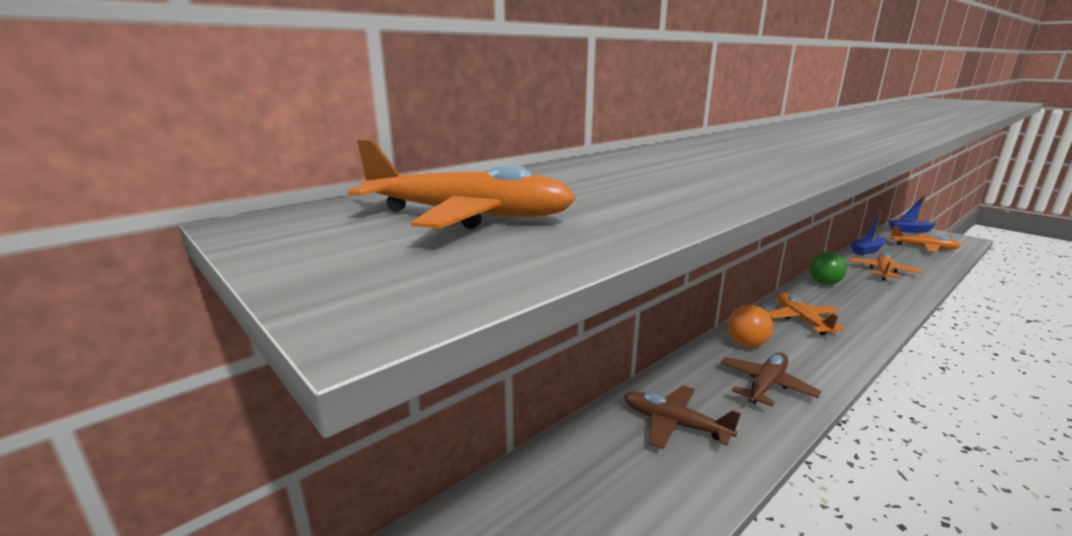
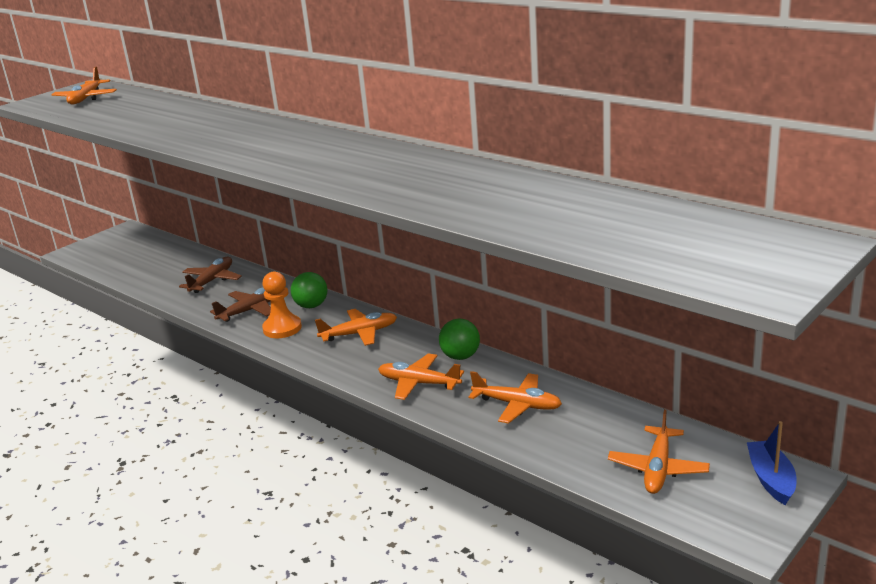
camera: 85 degrees right, 5 degrees up
(746, 344) = (311, 306): orange ball -> green ball
(766, 385) = (250, 310): brown plane -> brown plane turned 75 degrees counterclockwise
(806, 362) = (282, 328): none -> orange pawn
(867, 250) = (611, 409): blue boat -> none
(877, 299) = (419, 383): none -> orange plane

